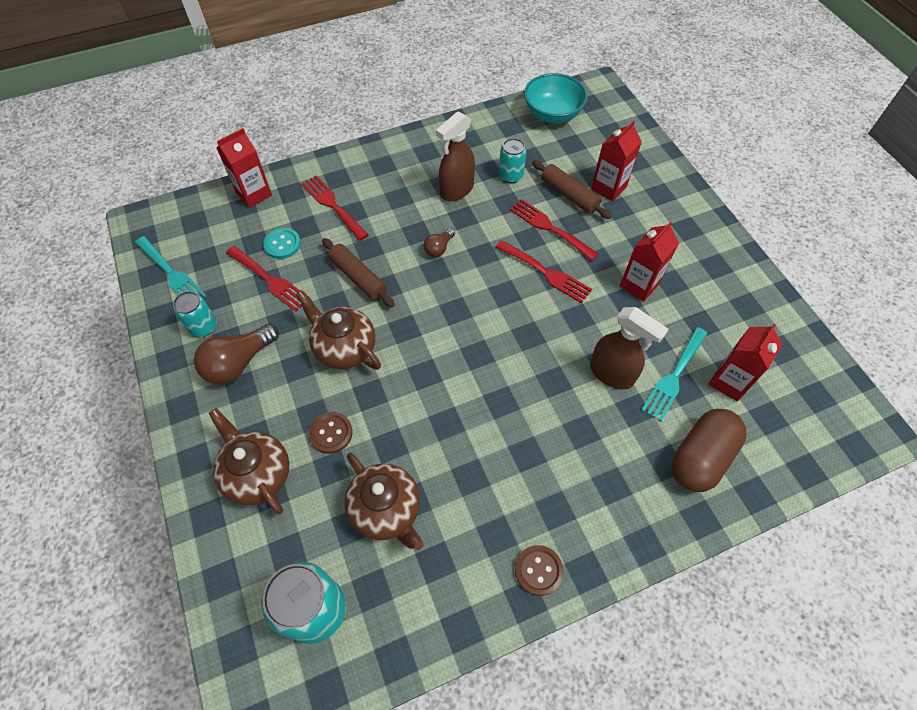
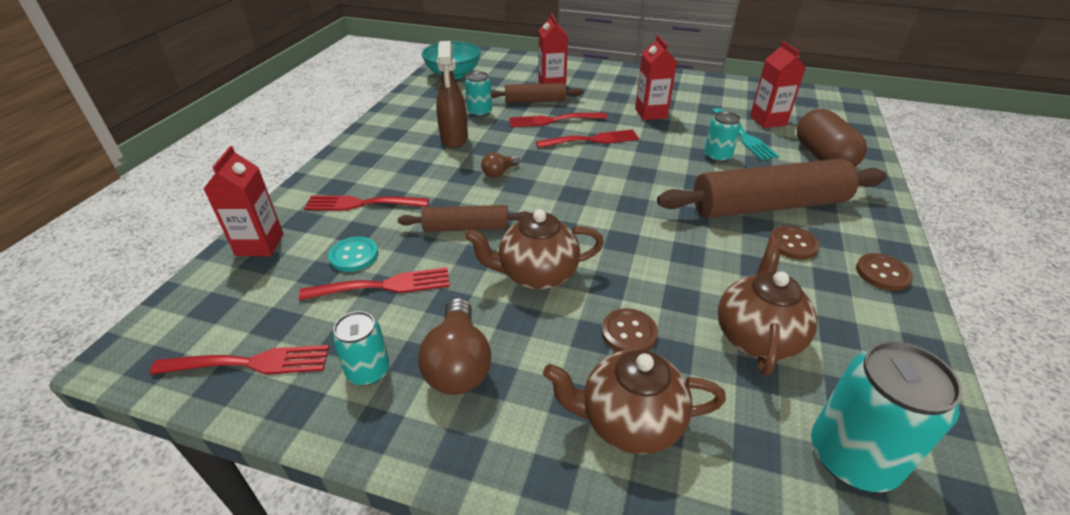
camera: 50 degrees left, 20 degrees down
(171, 273) = (251, 363): turquoise fork -> red fork
(386, 510) = (756, 336): brown teapot -> brown teapot turned 75 degrees counterclockwise
(439, 248) = (499, 173): brown light bulb -> brown light bulb turned 60 degrees clockwise
(522, 489) = (792, 244): none -> brown button
(565, 448) = (768, 205): none -> brown rolling pin
(612, 374) = (717, 156): brown spray bottle -> turquoise can

